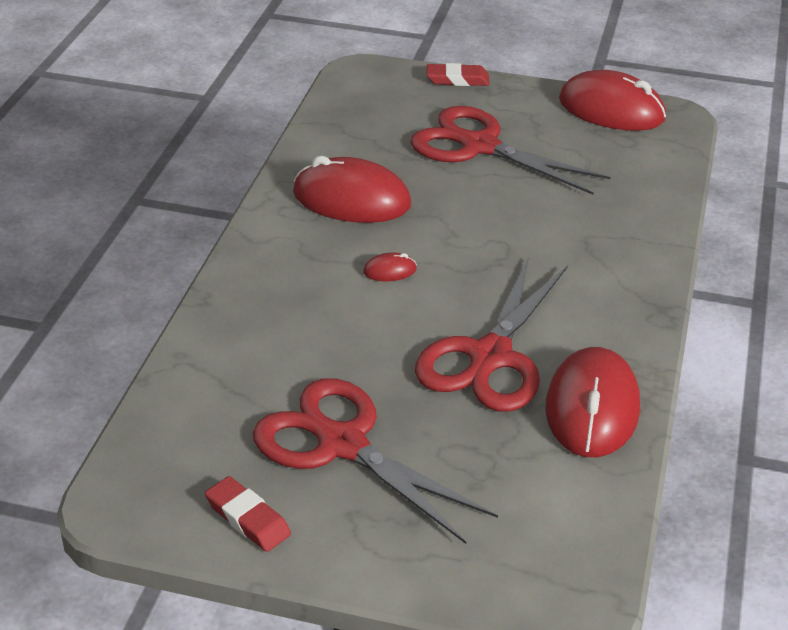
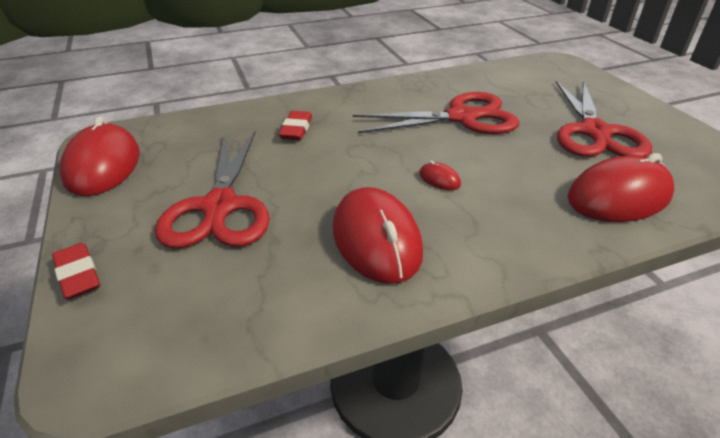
camera: 125 degrees left, 0 degrees up
(248, 519) = (683, 136): red eraser -> red eraser (296, 129)
(592, 408) = (453, 84): red mouse -> red mouse (618, 196)

